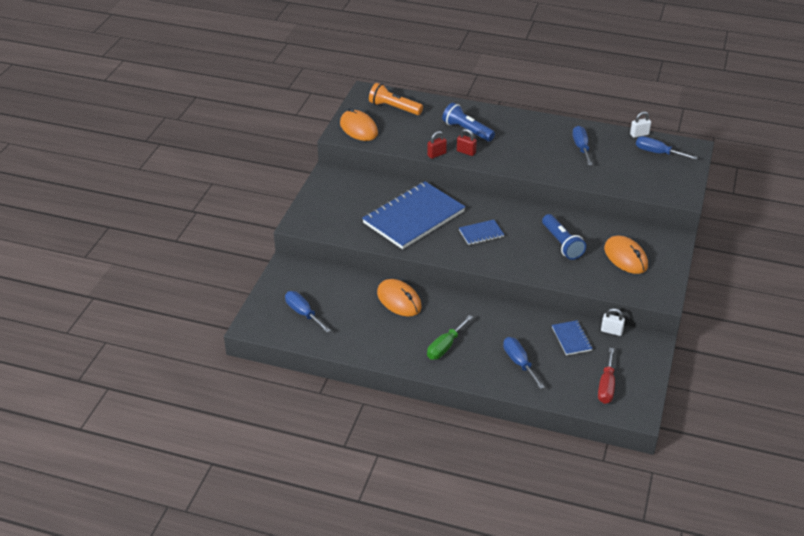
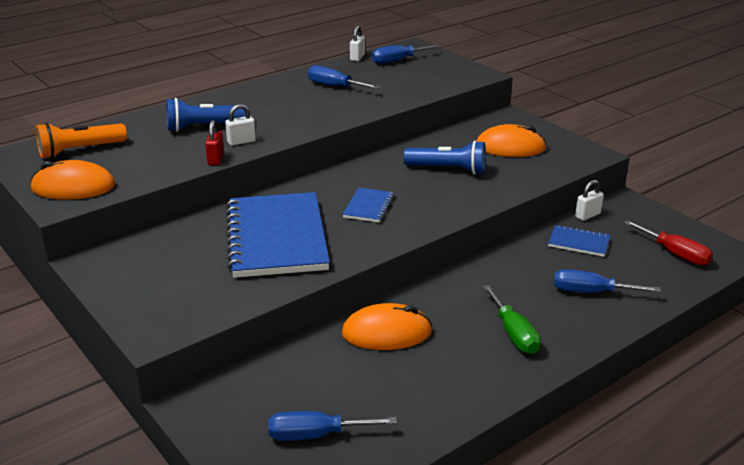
camera: 55 degrees left, 10 degrees down
(466, 152) = (241, 142): red padlock -> white padlock

